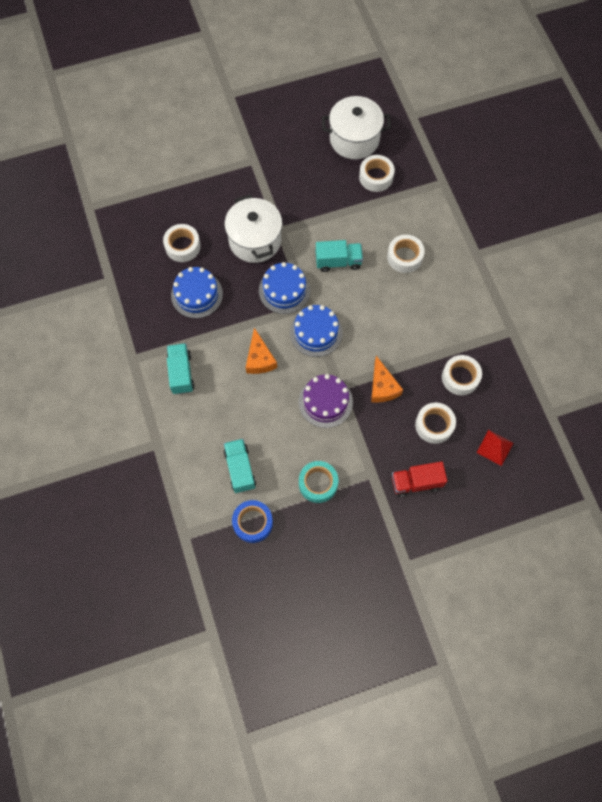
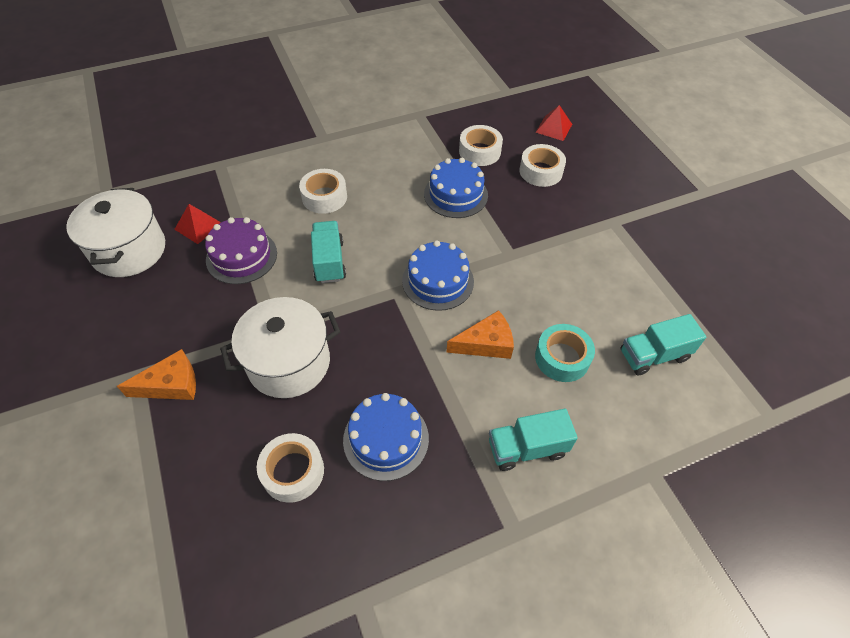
camera: 95 degrees left, 15 degrees down
(253, 523) = (720, 335): blue tape -> none
(284, 290) = (375, 320): blue cake -> blue cake (456, 194)
(318, 483) = (643, 270): turquoise tape -> turquoise tape (562, 358)
(325, 402) = (534, 267): purple cake -> purple cake (241, 256)
(376, 177) = (198, 226): white tape -> red pyramid
(382, 386) = (503, 214): orange cheese -> orange cheese (171, 384)
(416, 482) = (611, 185): red truck -> none

